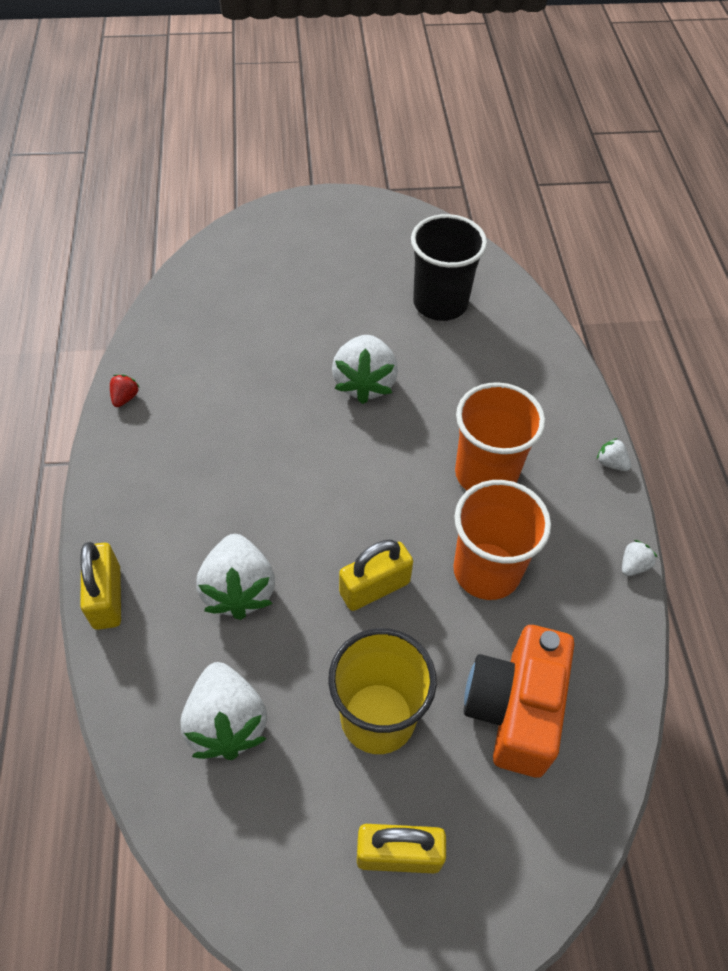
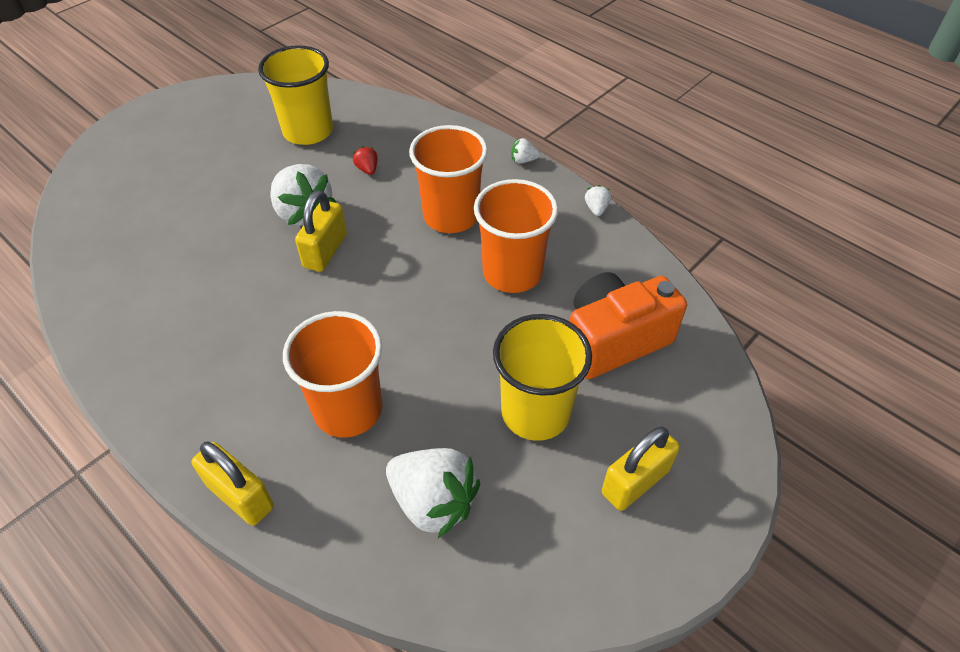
camera: 40 degrees left, 5 degrees down
(125, 398) = (100, 345): red strawberry -> red strawberry (367, 169)
(239, 590) = (348, 409): white strawberry -> orange cup
(375, 588) = (449, 335): yellow padlock -> yellow padlock (325, 251)
(440, 303) = (308, 131): black cup -> yellow cup
(514, 710) = (613, 340): orange camera -> orange camera turned 90 degrees clockwise

